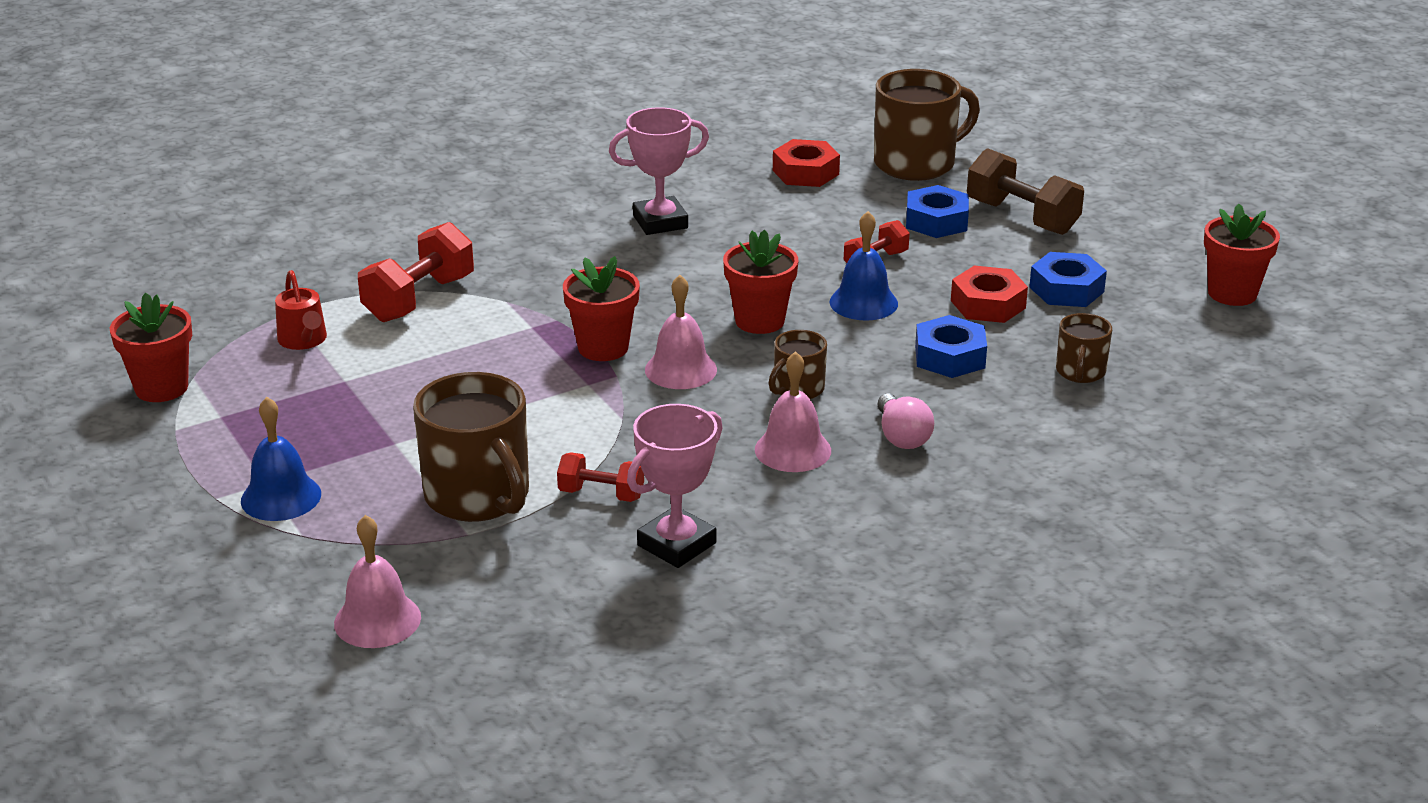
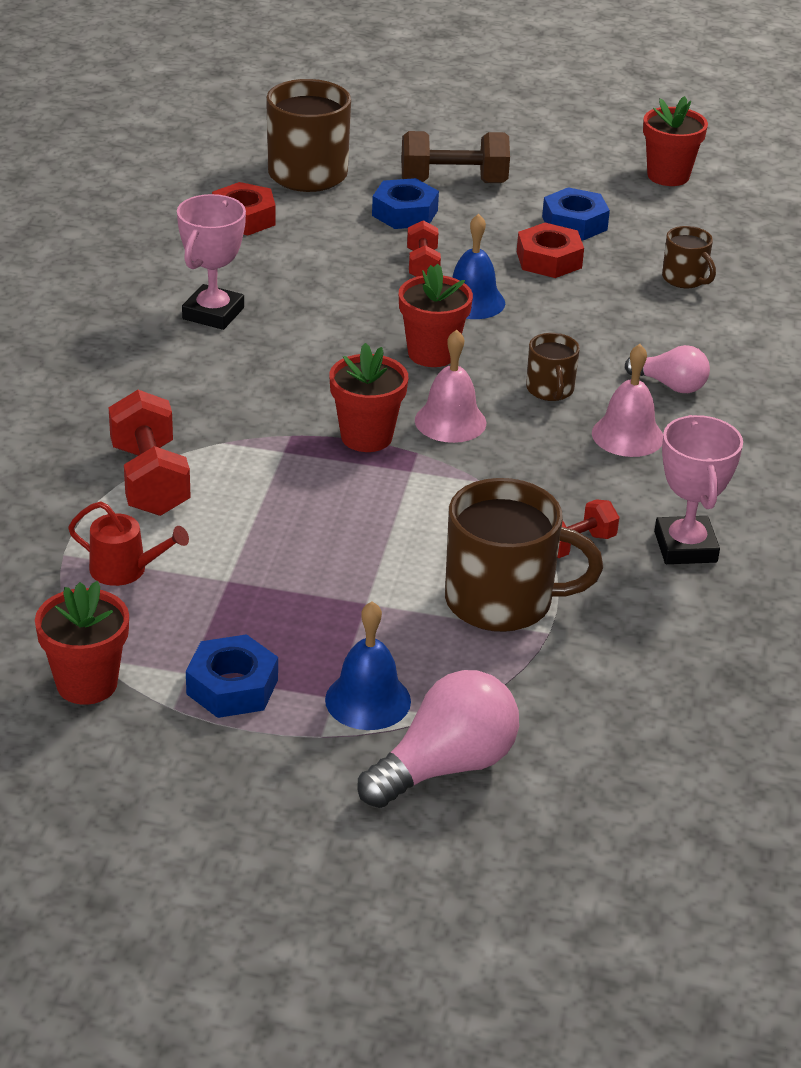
camera: 50 degrees left, 5 degrees up
(243, 563) = (445, 767): none -> pink light bulb
(377, 620) = (614, 734): pink bell -> none
(949, 357) = (595, 311): blue nut -> blue nut (232, 687)

